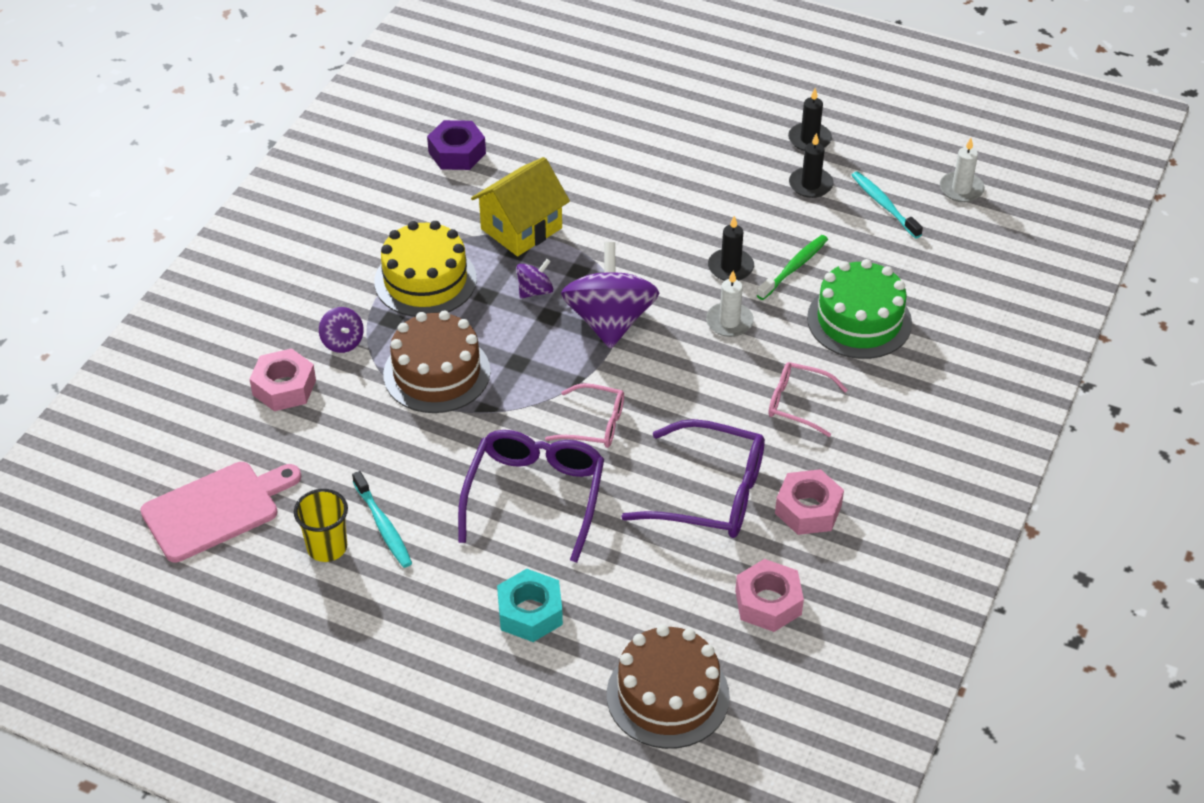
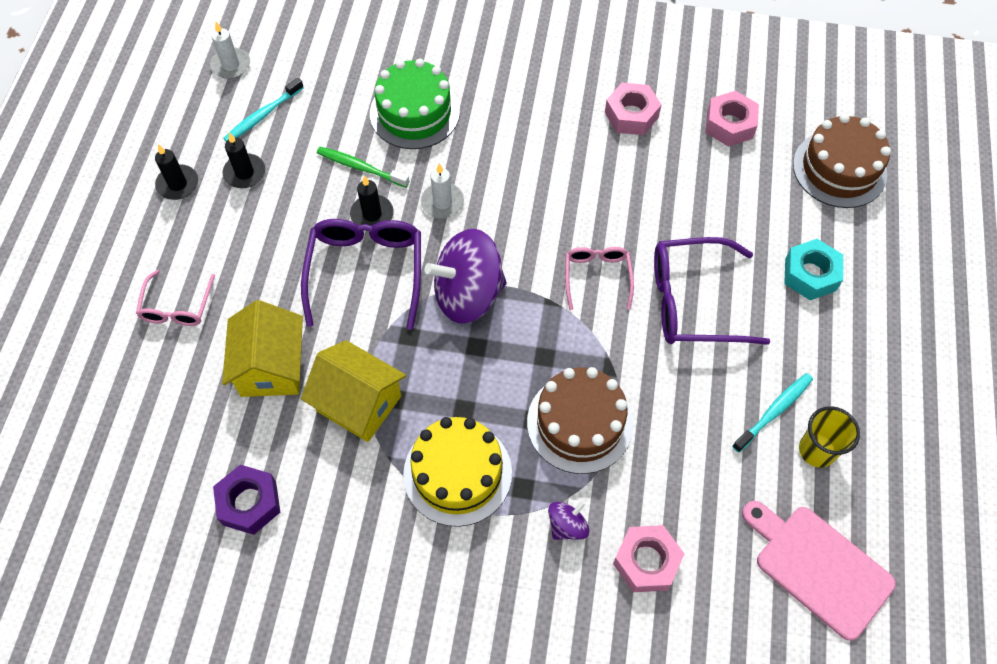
camera: 105 degrees left, 15 degrees up
(535, 291) = (445, 367): purple spinning top -> none
(581, 179) = (271, 367): none -> yellow house
(709, 493) = (640, 180): purple glasses -> purple glasses (366, 272)
(798, 404) = (523, 138): pink glasses -> pink glasses (177, 306)

